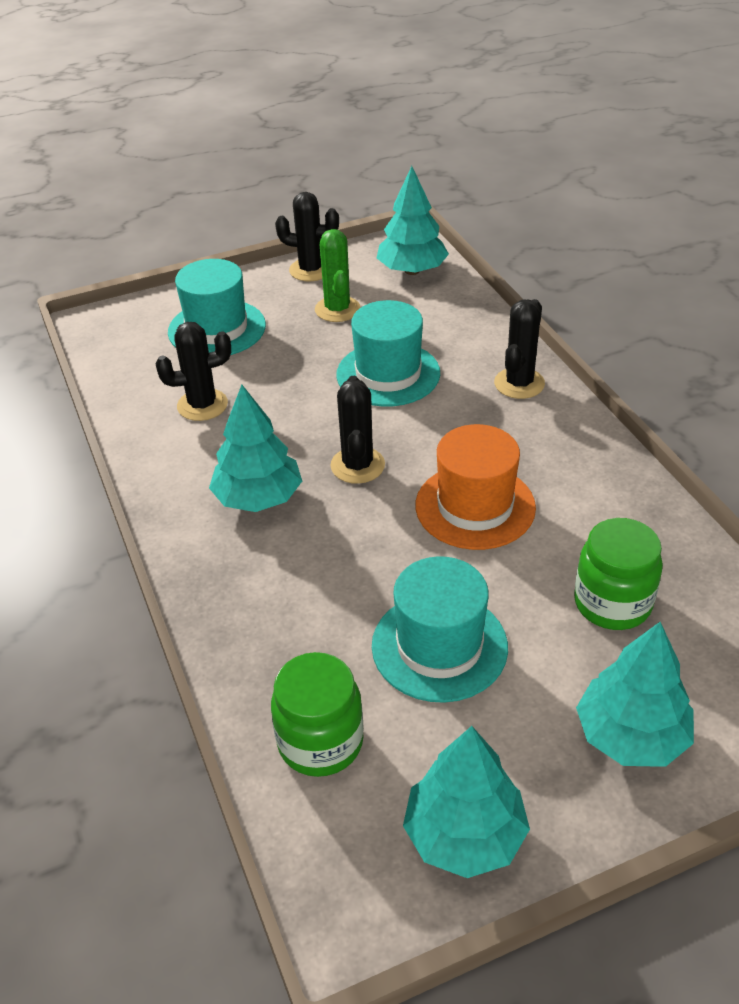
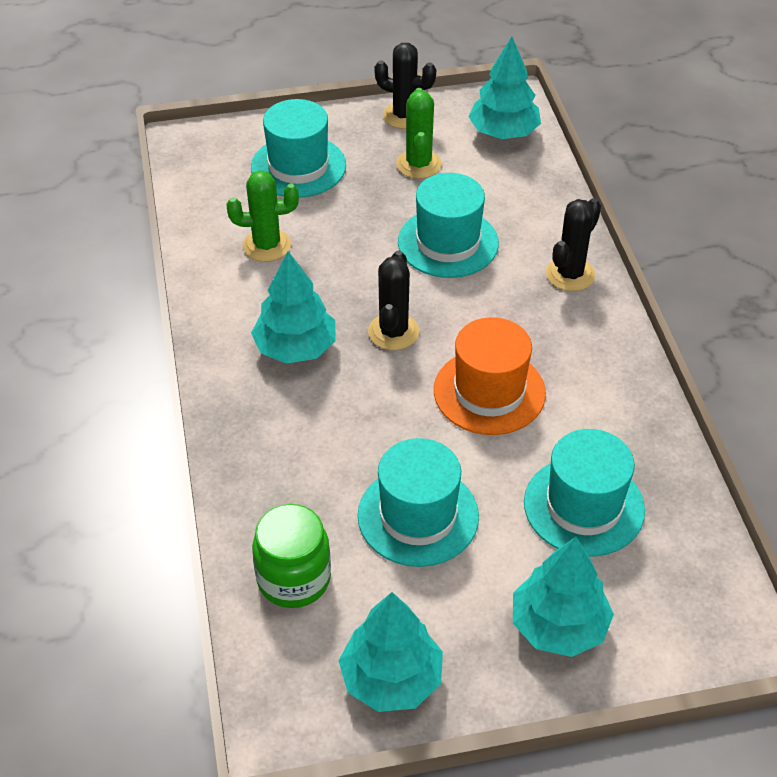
camera: 10 degrees right, 5 degrees up
(202, 405) = (266, 245): black cactus -> green cactus
(612, 603) = (584, 506): green jar -> turquoise hat

